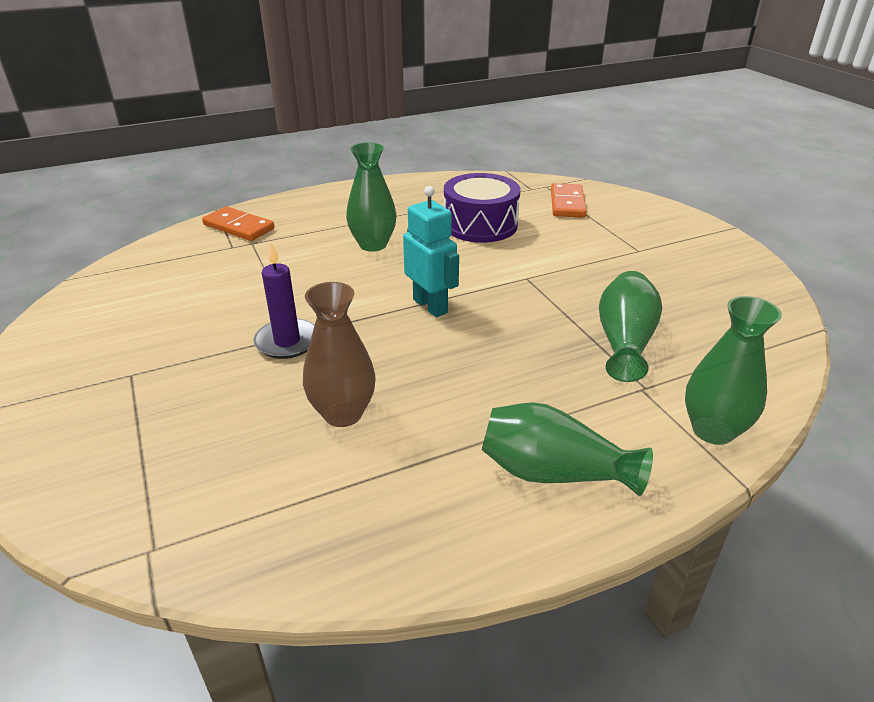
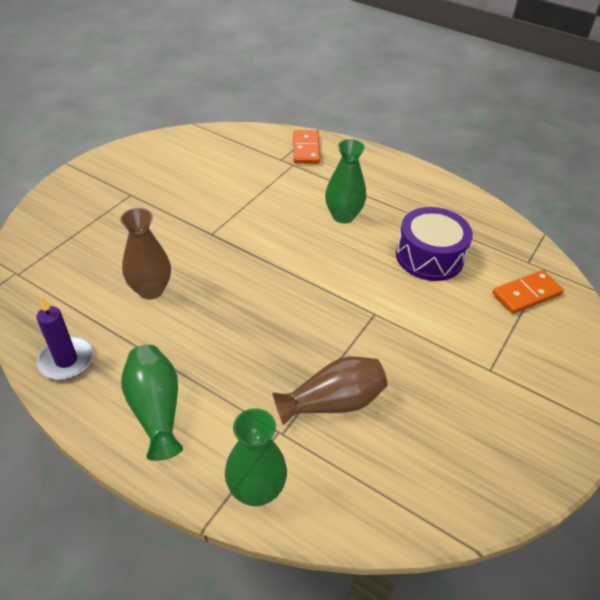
camera: 55 degrees right, 10 degrees up
(287, 342) = (200, 234): purple candle -> purple candle (66, 360)
(430, 306) = (291, 278): turquoise robot -> none
(624, 342) = (333, 402): green vase -> brown vase

